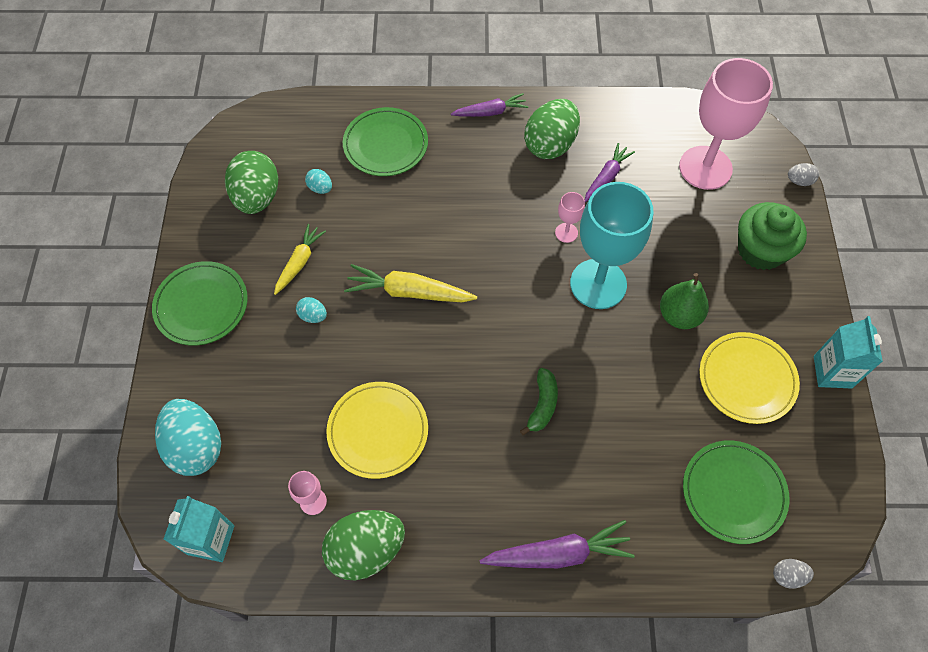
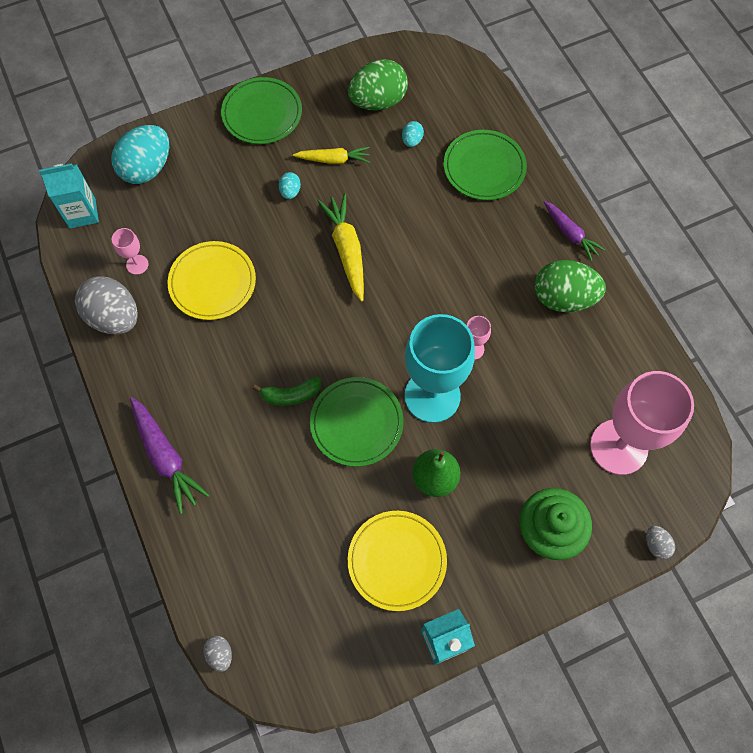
camera: 65 degrees right, 5 degrees up
(366, 550) = (114, 317): green egg -> grey egg
(606, 177) = (554, 360): purple carrot -> none
(733, 492) = (278, 583): green plate -> green plate (356, 423)

